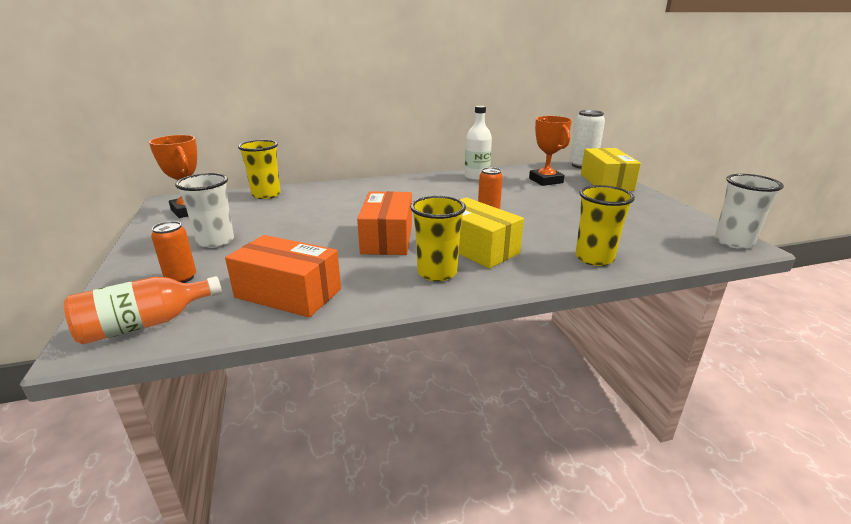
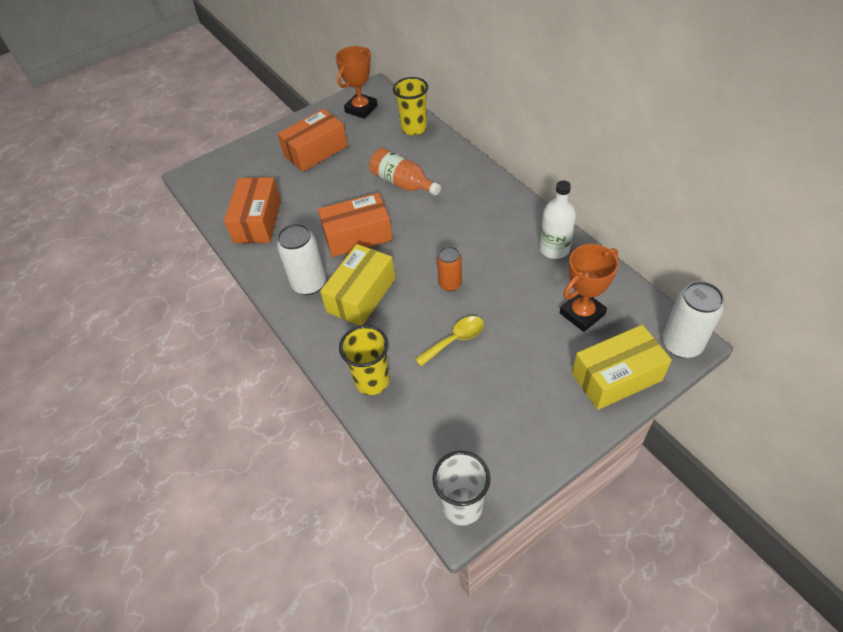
camera: 75 degrees right, 25 degrees up
(145, 324) = (211, 183): orange bottle -> orange bottle (403, 183)
(181, 278) = (261, 166): orange can -> none
(215, 241) = (316, 151): white cup -> orange box
(437, 273) = (309, 283): yellow cup -> white can
(555, 219) = (455, 340): none -> yellow spoon

